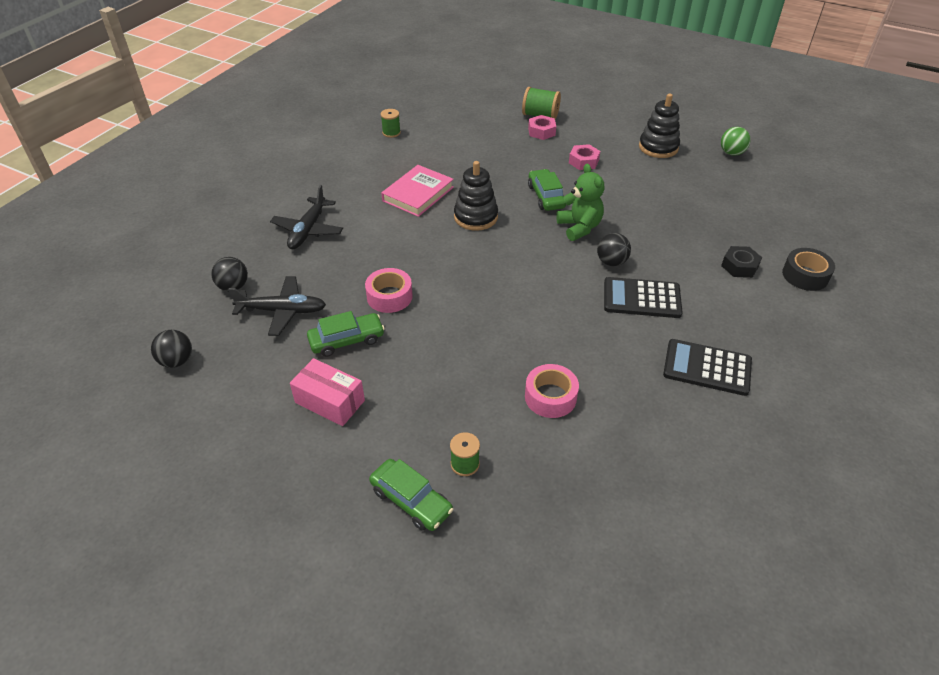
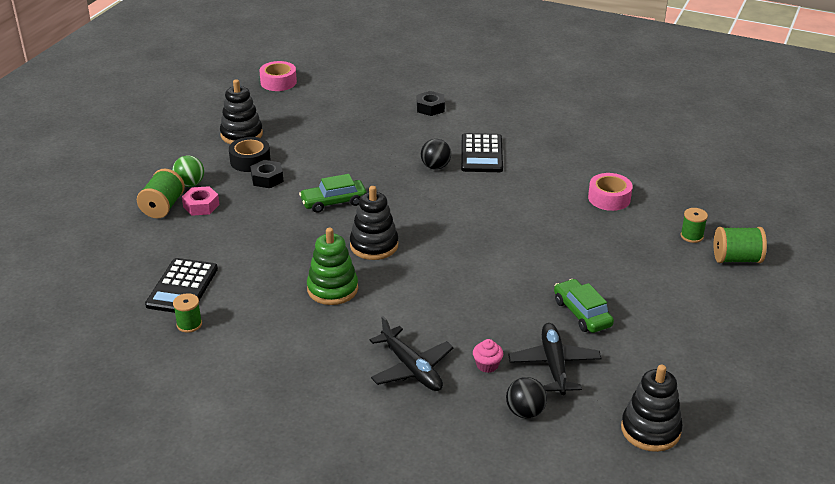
camera: 95 degrees left, 10 degrees down
(177, 361) = (650, 430): black ball -> black stacking toy
(297, 271) = (487, 365): none -> pink cupcake
(308, 230) = (411, 368): black plane -> black plane turned 45 degrees clockwise
(330, 401) = (660, 313): pink box -> none
(389, 296) = (513, 292): pink tape -> pink tape (278, 82)
(411, 500) = (736, 259): green car -> green spool
(418, 194) = (332, 289): pink book -> green stacking toy
(579, 227) = (385, 183): green teddy bear -> none
(583, 161) = (267, 179): pink nut -> black nut
(707, 368) = (553, 130): black calculator -> black calculator (182, 287)
(731, 153) = (255, 97): green ball -> green ball (190, 184)
(805, 275) = (436, 82): black tape -> black tape (250, 161)

